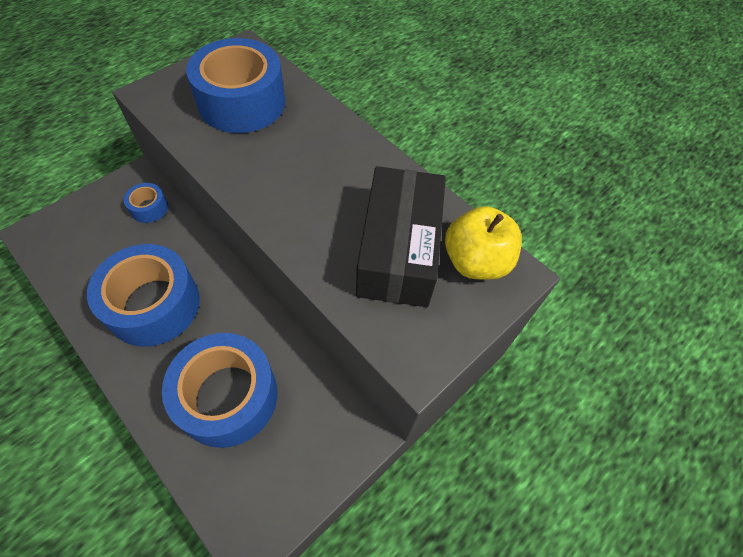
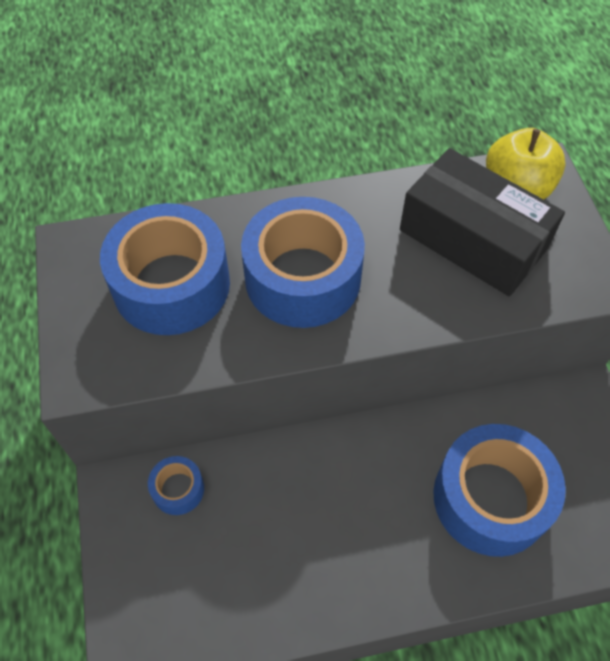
camera: 55 degrees left, 0 degrees up
(154, 305) = (332, 533): blue tape -> blue tape (303, 278)

